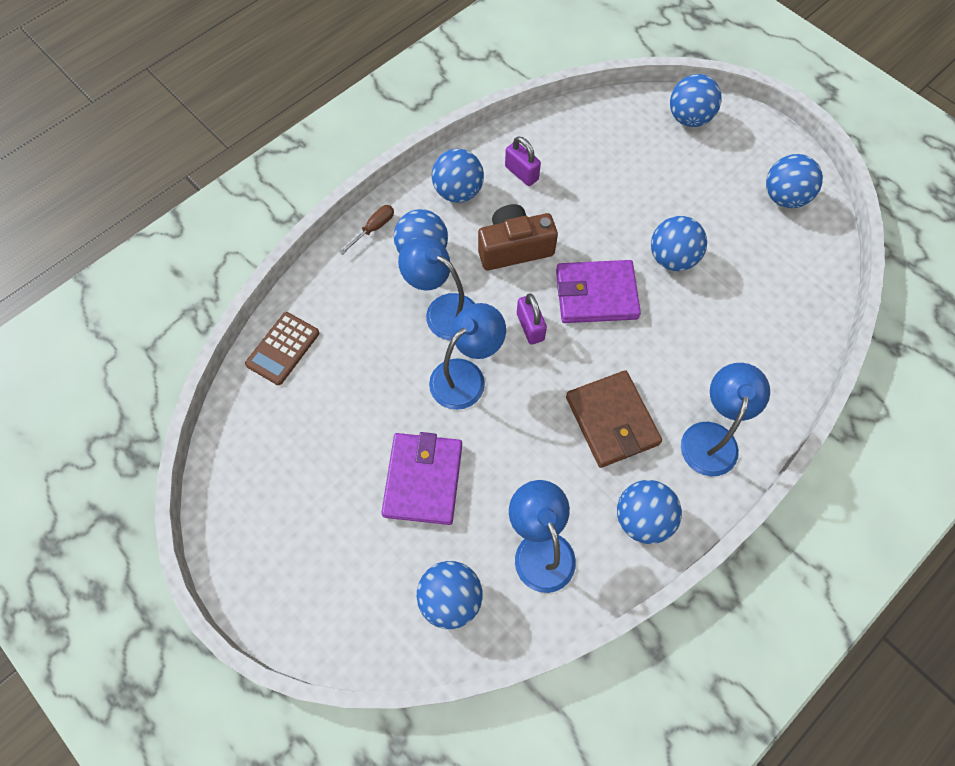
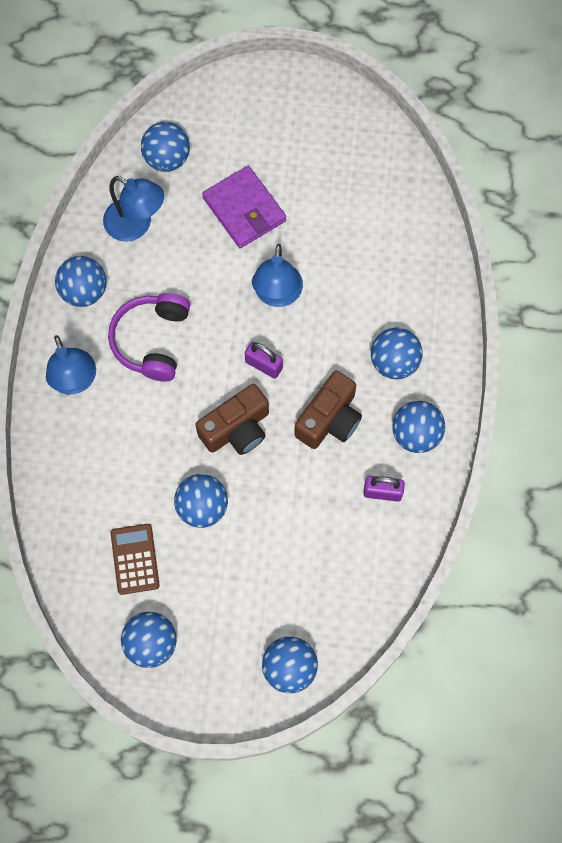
camera: 140 degrees right, 5 degrees up
(283, 348) = (417, 218): brown calculator -> brown calculator (135, 559)
(373, 229) = (448, 352): brown screwdriver -> none
(443, 310) = (336, 329): blue lamp -> none
(596, 294) = (237, 429): purple wallet -> brown camera
(611, 420) = (152, 340): brown wallet -> purple headphones

